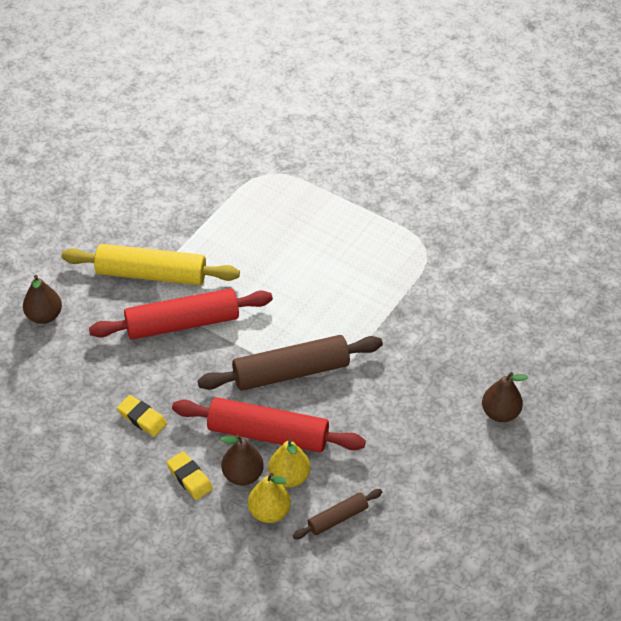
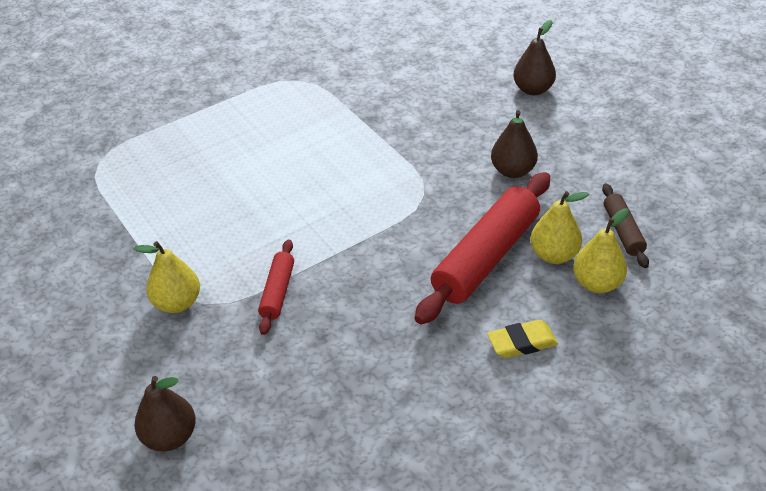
camera: 65 degrees left, 5 degrees down
(142, 418) = (408, 367): yellow eraser -> none
(151, 274) = (177, 303): yellow rolling pin -> yellow pear
(182, 323) = (277, 292): red rolling pin -> red rolling pin, size x0.50
(242, 475) = (536, 293): brown pear -> brown pear (512, 171)
(291, 372) = (406, 216): brown rolling pin -> none

